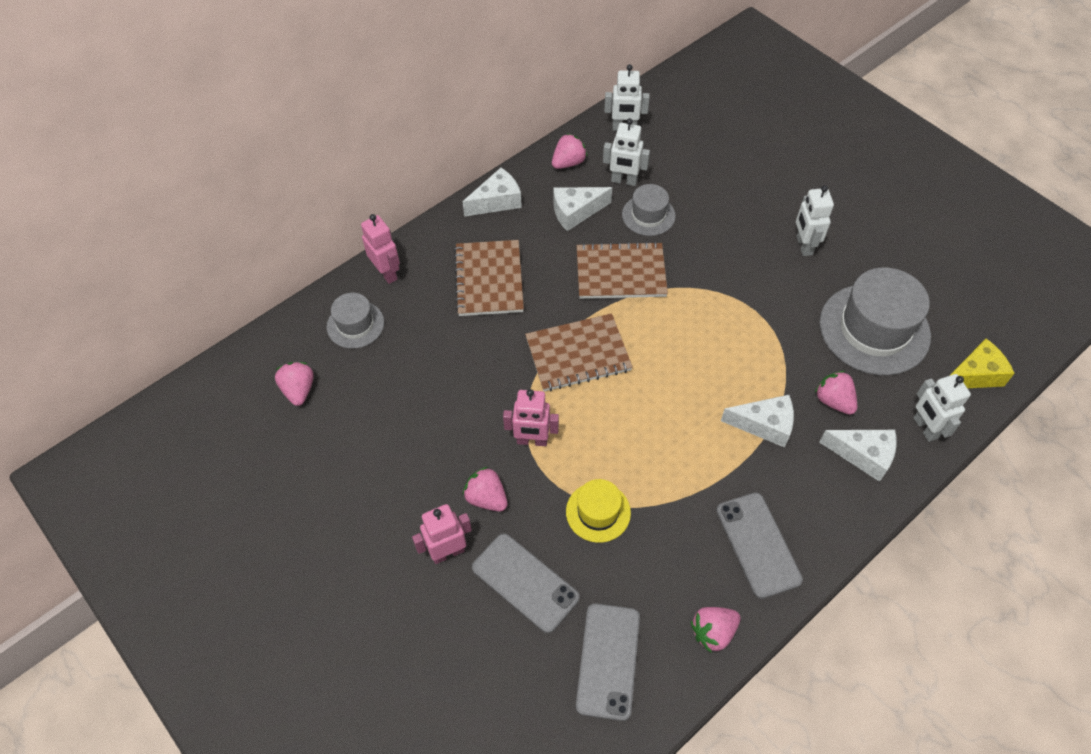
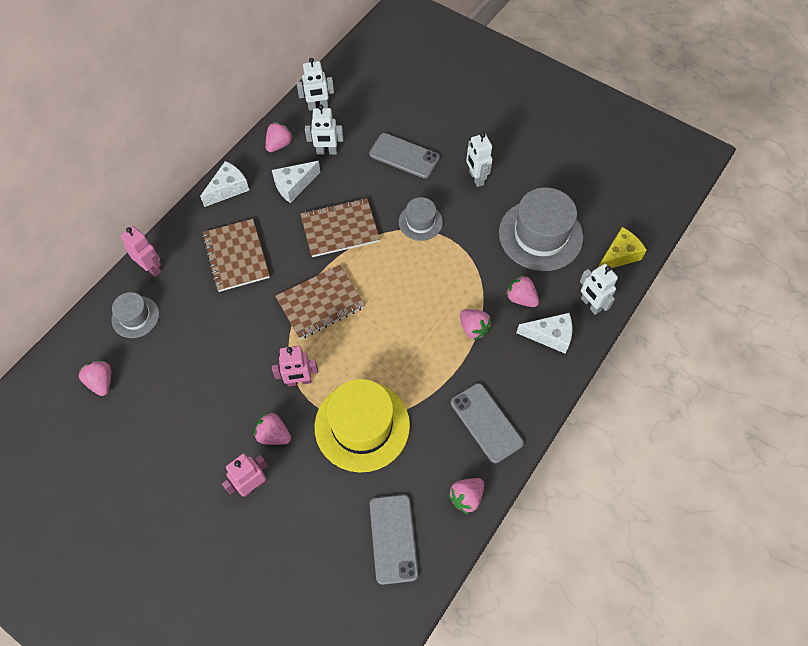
camera: 15 degrees left, 5 degrees up
(525, 582) = (318, 494): grey phone -> grey phone (404, 156)
(598, 512) = (362, 426): yellow hat -> yellow hat, size x1.88
(648, 215) = (352, 177): grey hat -> grey hat (420, 222)
(764, 425) = (473, 328): white cheese -> pink strawberry

